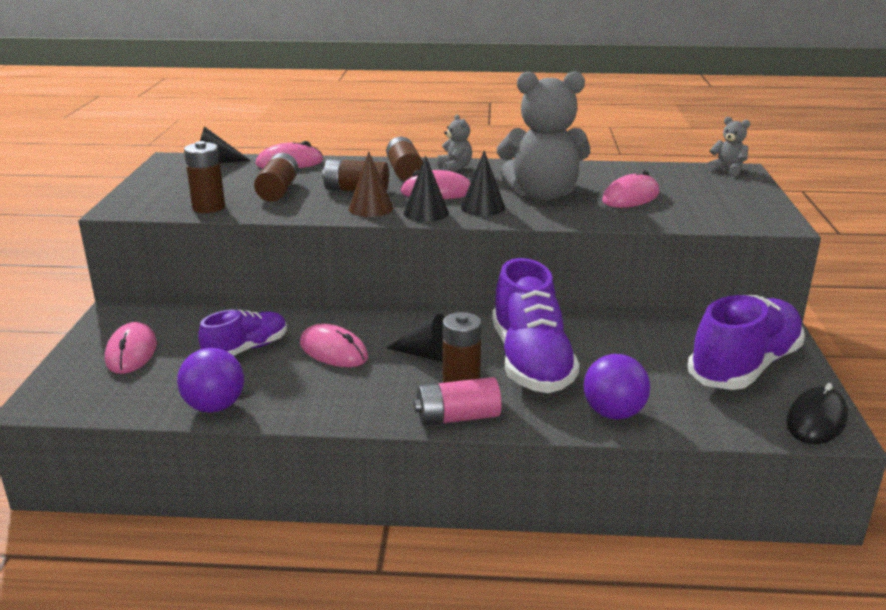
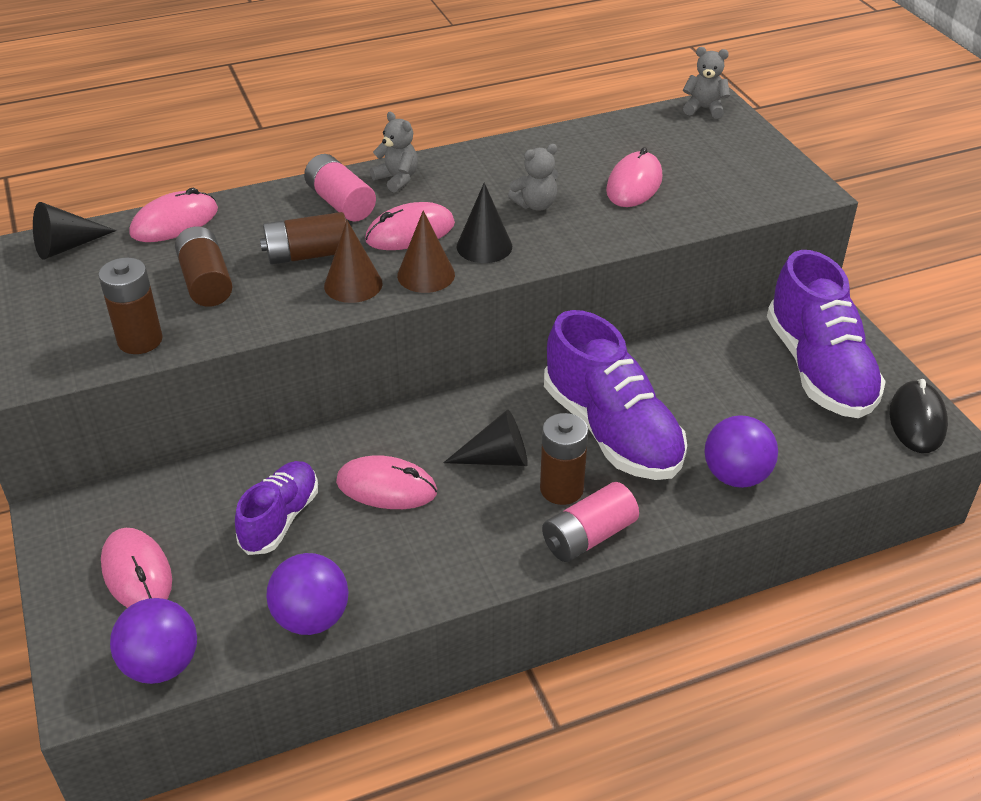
camera: 25 degrees left, 15 degrees up
(97, 402) = (161, 664): none -> purple ball
(404, 172) = (341, 203): brown battery -> pink battery
(426, 213) = (426, 275): black cone -> brown cone
(542, 194) = (535, 205): grey teddy bear -> grey teddy bear, size x0.45
(744, 366) = (818, 369): purple shoe -> purple shoe turned 150 degrees clockwise

